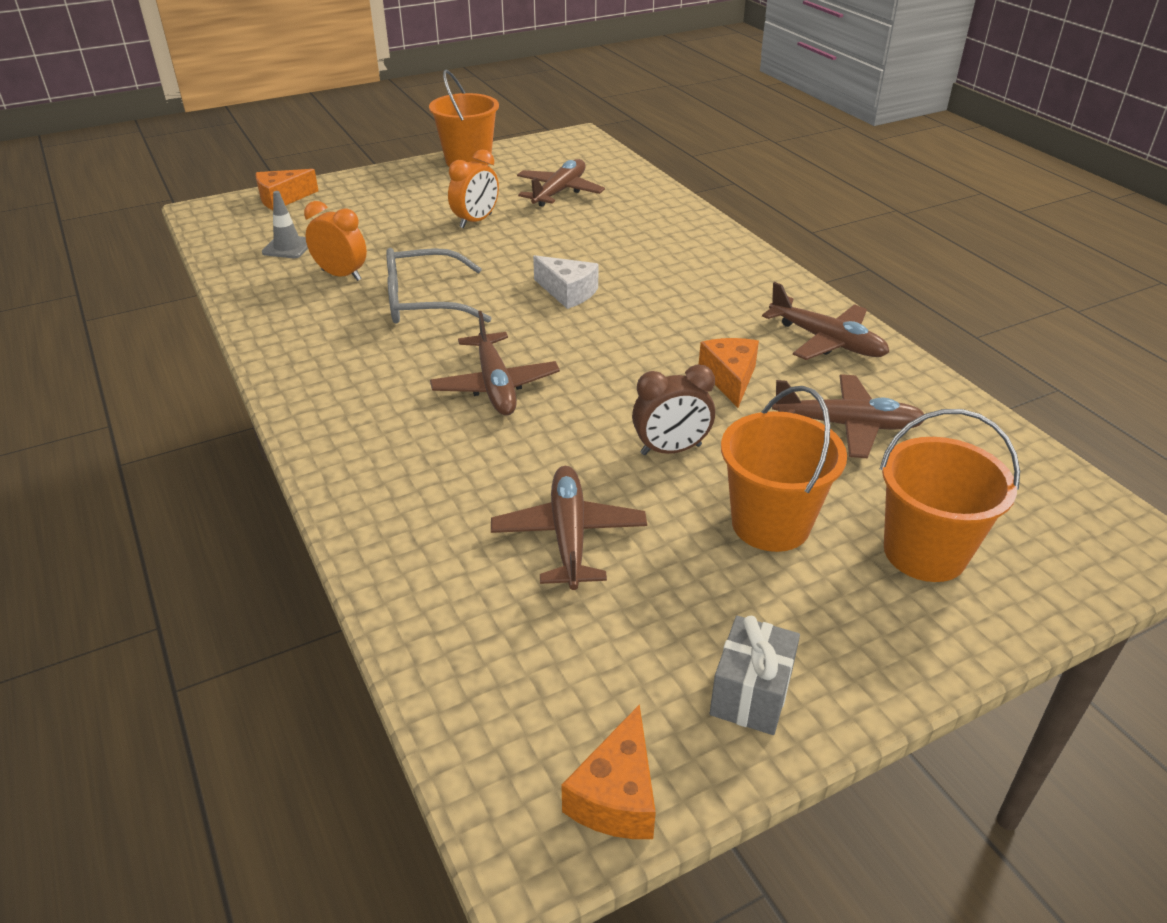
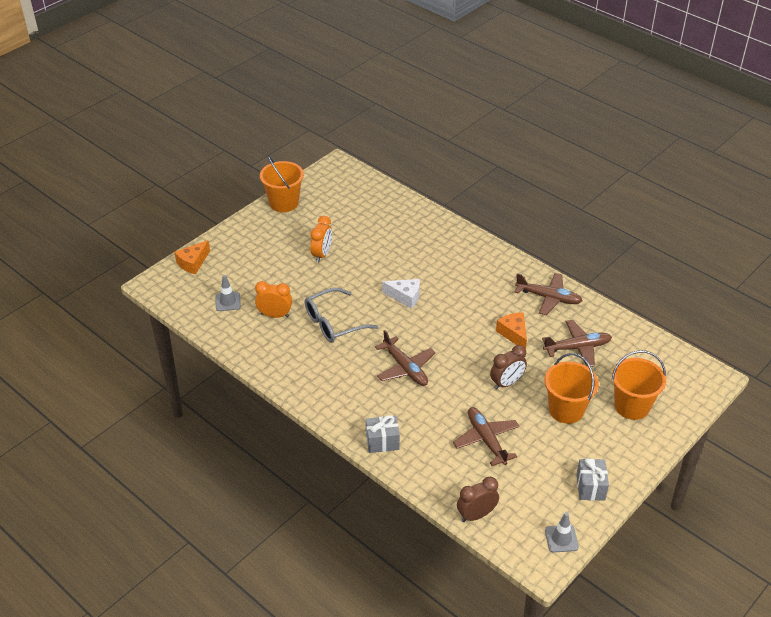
camera: 20 degrees left, 5 degrees up
(364, 487) = (382, 442): none -> grey gift
(450, 677) = (476, 515): none -> brown clock
(559, 192) = (355, 218): brown plane -> none
(616, 795) = (561, 539): orange cheese -> grey traffic cone

